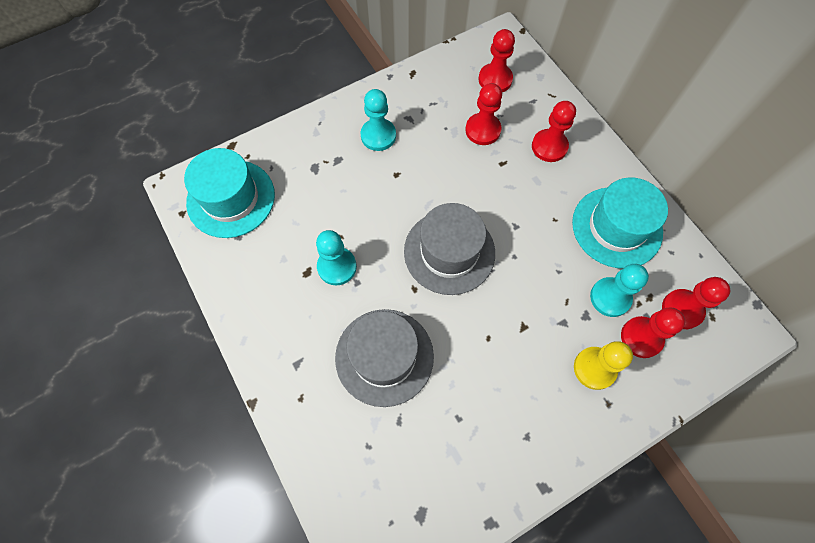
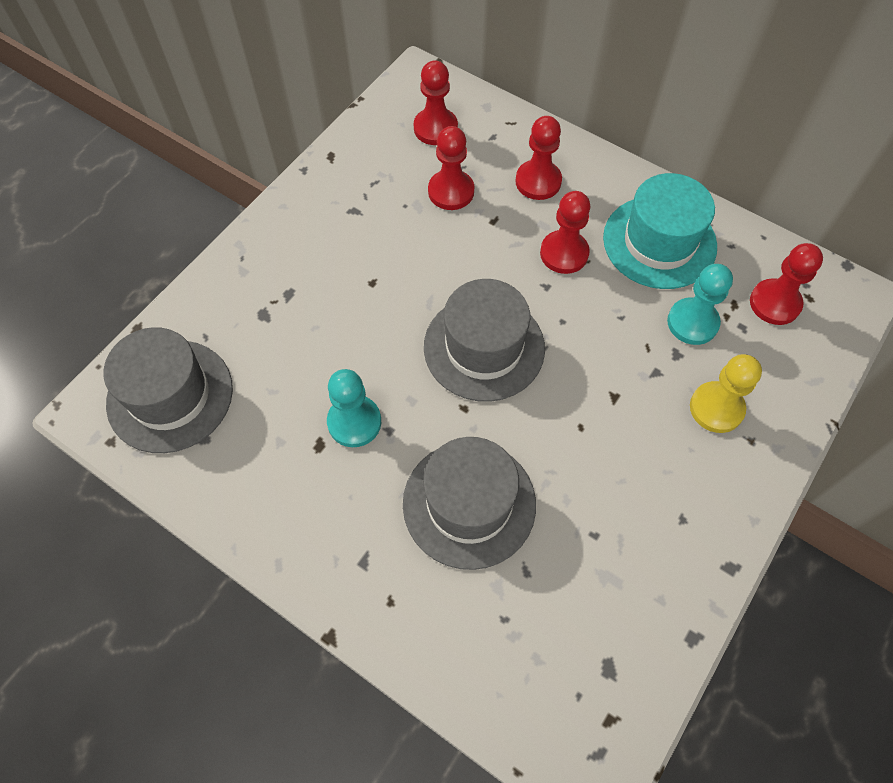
camera: 25 degrees left, 5 degrees down
(231, 198) = (170, 395): turquoise hat -> grey hat
(378, 136) = (326, 245): turquoise pawn -> none
(641, 337) = (748, 352): red pawn -> red pawn (564, 253)

